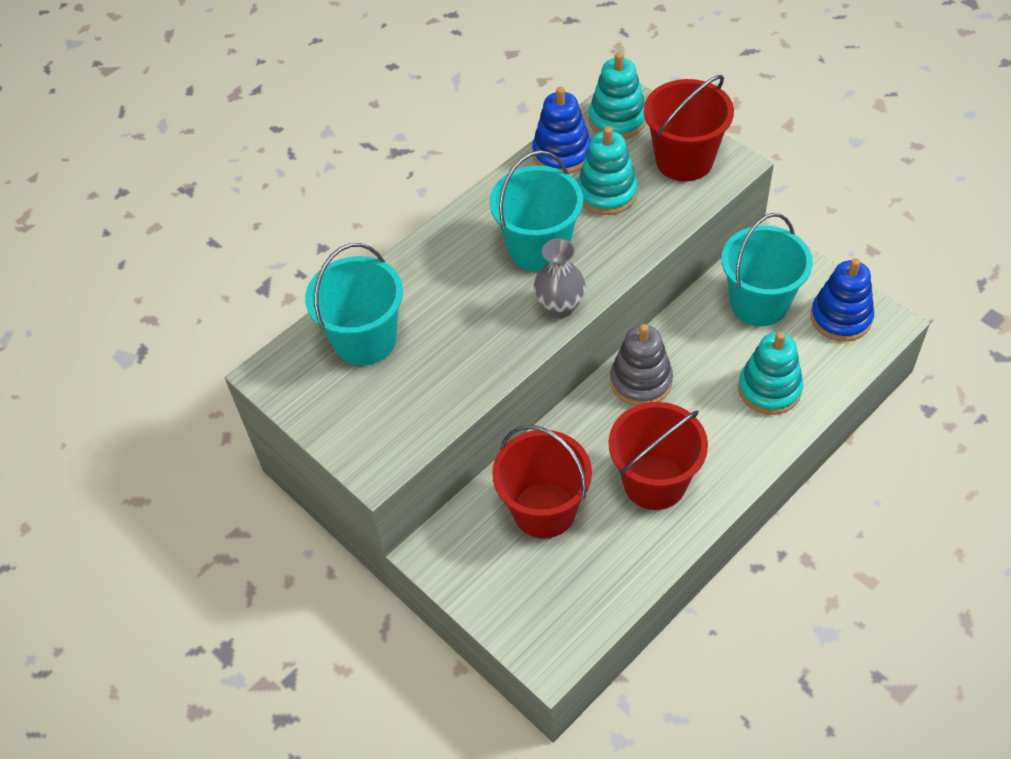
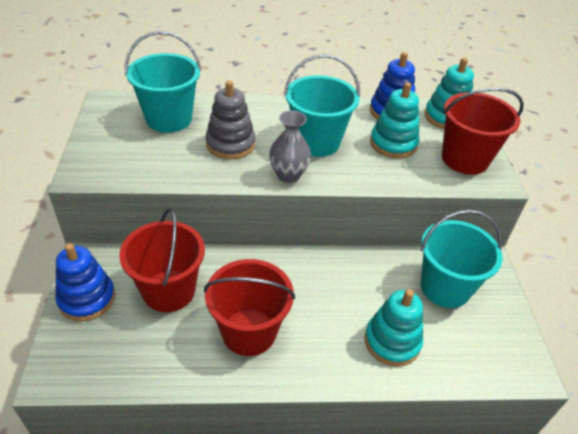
camera: 35 degrees right, 10 degrees down
(641, 381) = (314, 271): grey stacking toy -> grey stacking toy (230, 144)
(841, 318) = (496, 340): blue stacking toy -> blue stacking toy (87, 299)

